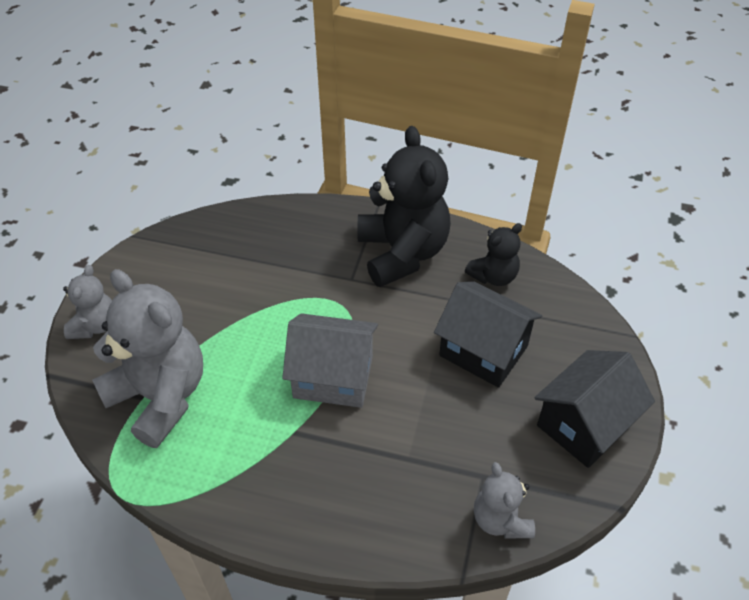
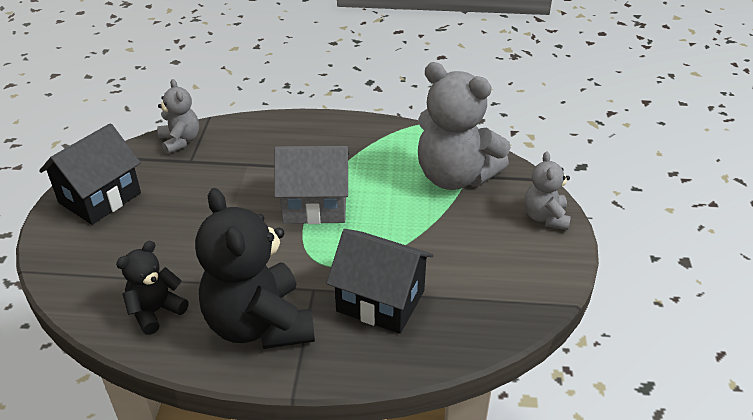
camera: 170 degrees right, 10 degrees down
(483, 350) = (178, 240): black house -> black house (380, 301)

